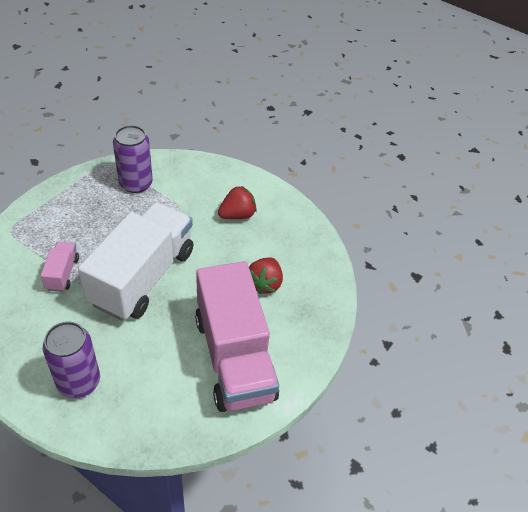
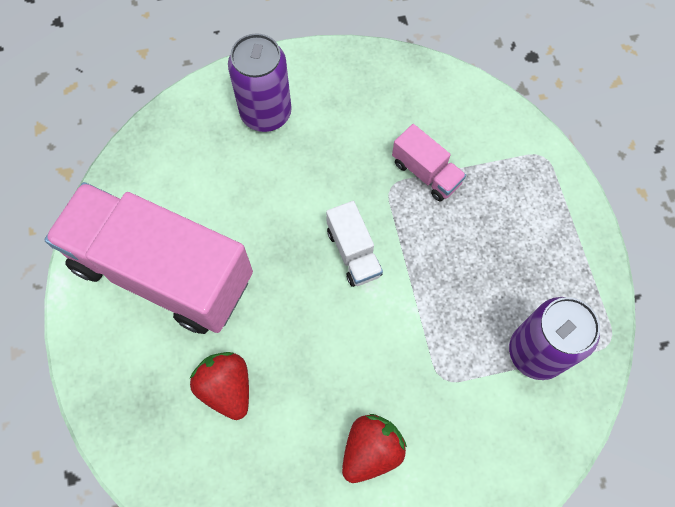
camera: 135 degrees right, 20 degrees up
(143, 277) = (353, 252): white truck -> white truck, size x0.42
(237, 215) = (371, 450): red strawberry -> red strawberry turned 150 degrees counterclockwise

